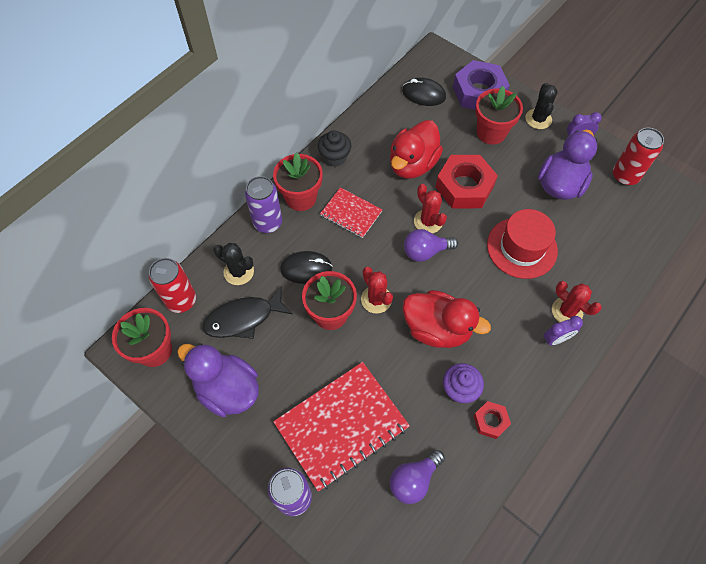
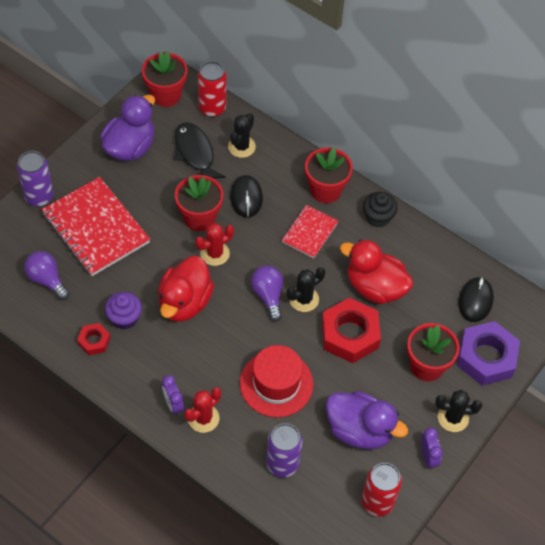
camera: 85 degrees right, 5 degrees down
(268, 223) = (295, 165): purple can -> purple can (282, 464)
(428, 221) = (304, 299): red cactus -> black cactus

